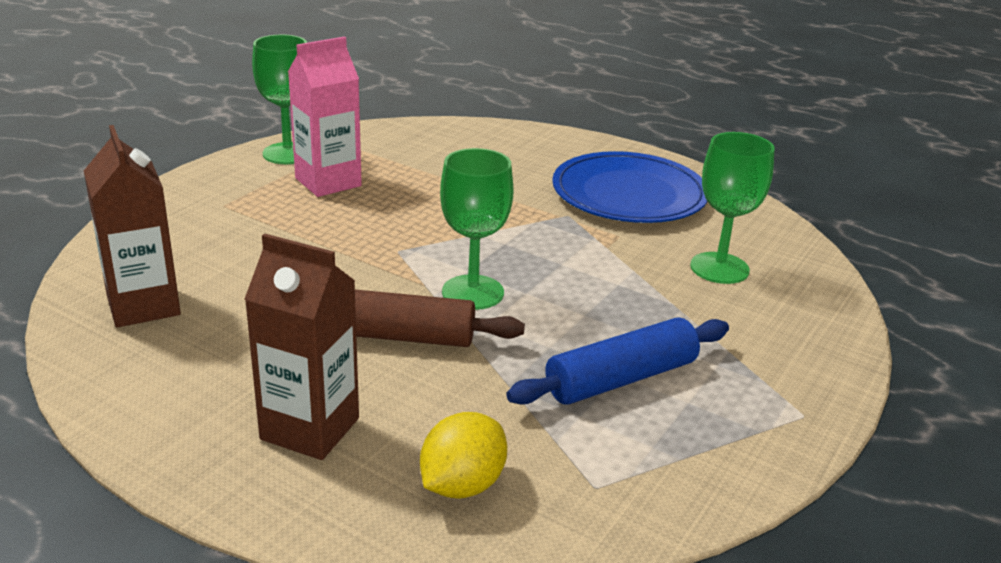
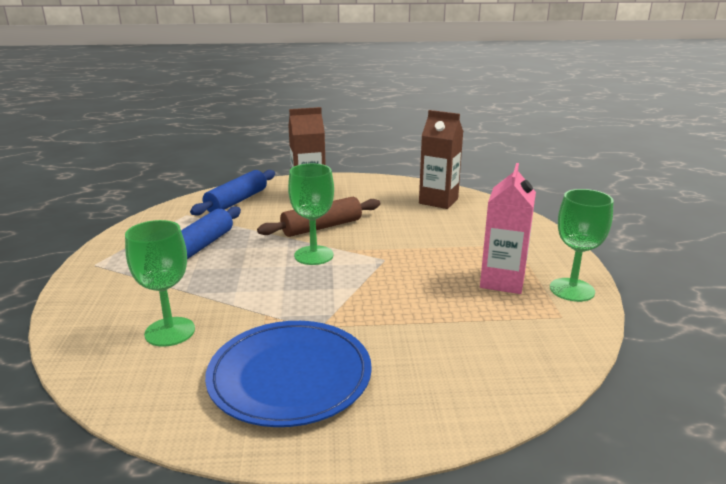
camera: 145 degrees right, 5 degrees down
(462, 485) = (236, 201): yellow lemon -> blue rolling pin

